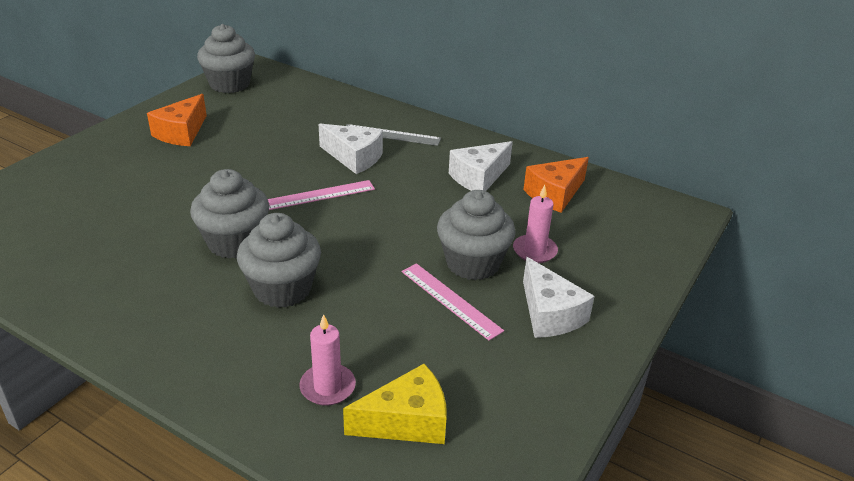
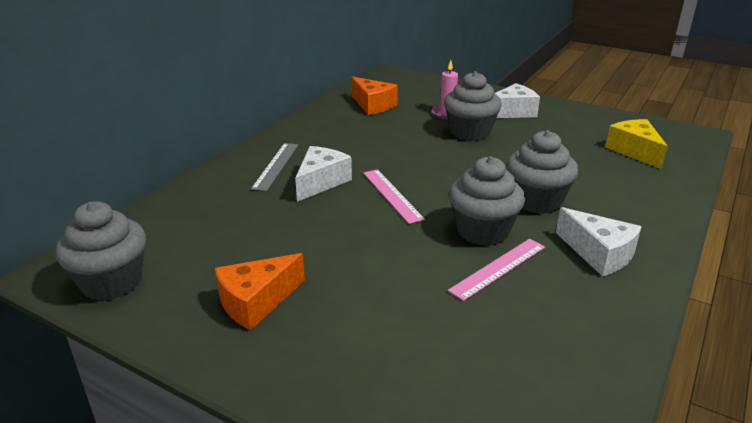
camera: 90 degrees left, 5 degrees down
(181, 133) = (256, 302): orange cheese -> orange cheese turned 120 degrees clockwise
(327, 387) = (627, 176): pink candle -> none
(450, 300) = (515, 139): pink ruler -> pink ruler (498, 268)
(479, 177) = (352, 129): white cheese -> white cheese (598, 254)

